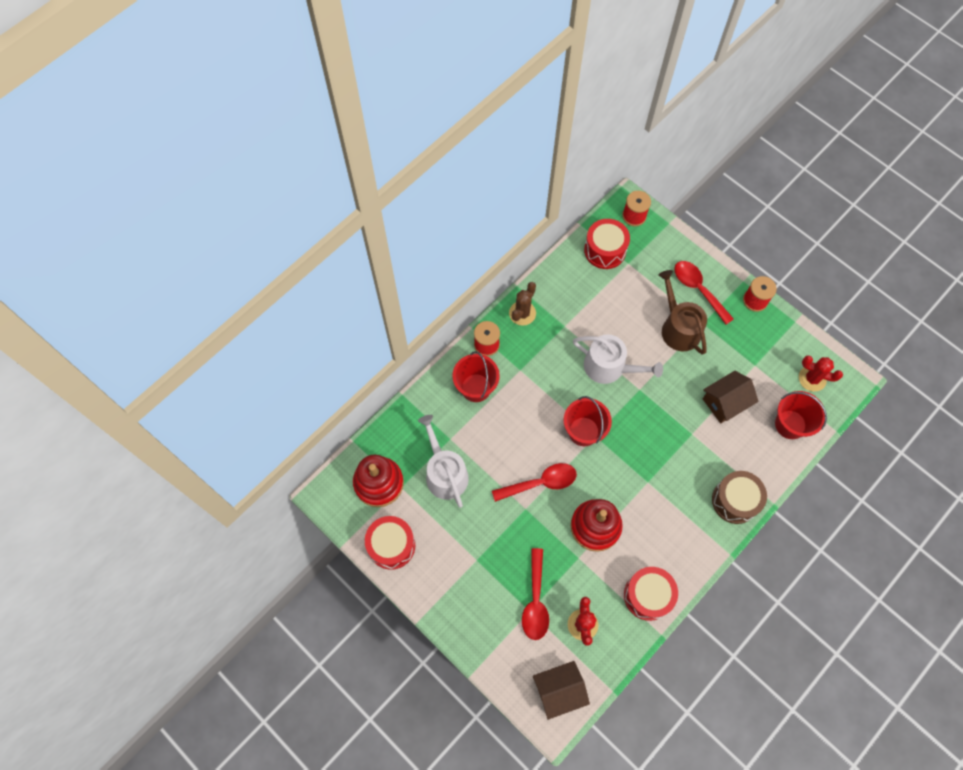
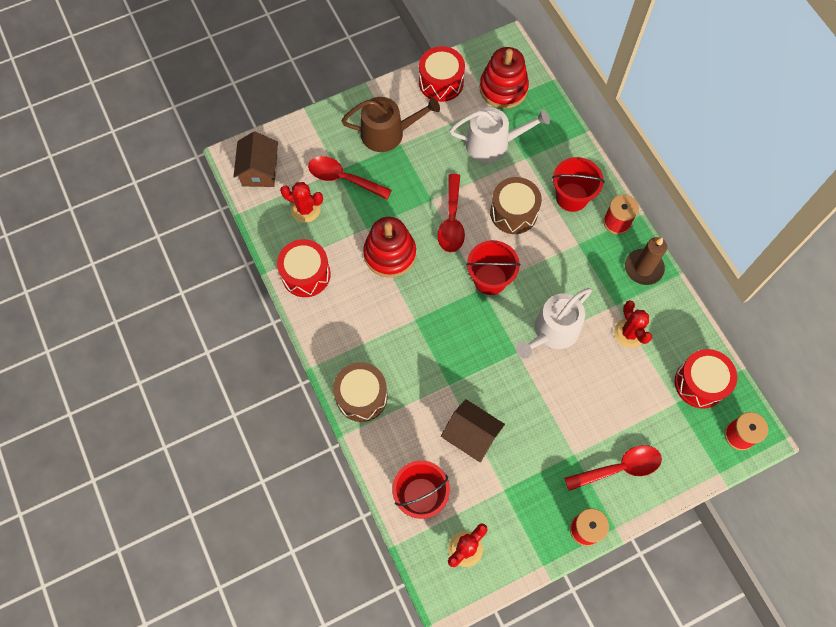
camera: 110 degrees right, 0 degrees up
(510, 432) = (513, 212): none -> brown drum
(522, 313) = (643, 268): brown cactus -> brown candle
(585, 309) = (629, 333): none -> red cactus
(678, 327) = (577, 424): brown watering can -> brown watering can (388, 133)
(725, 402) = (471, 435): brown house -> brown house turned 45 degrees counterclockwise

